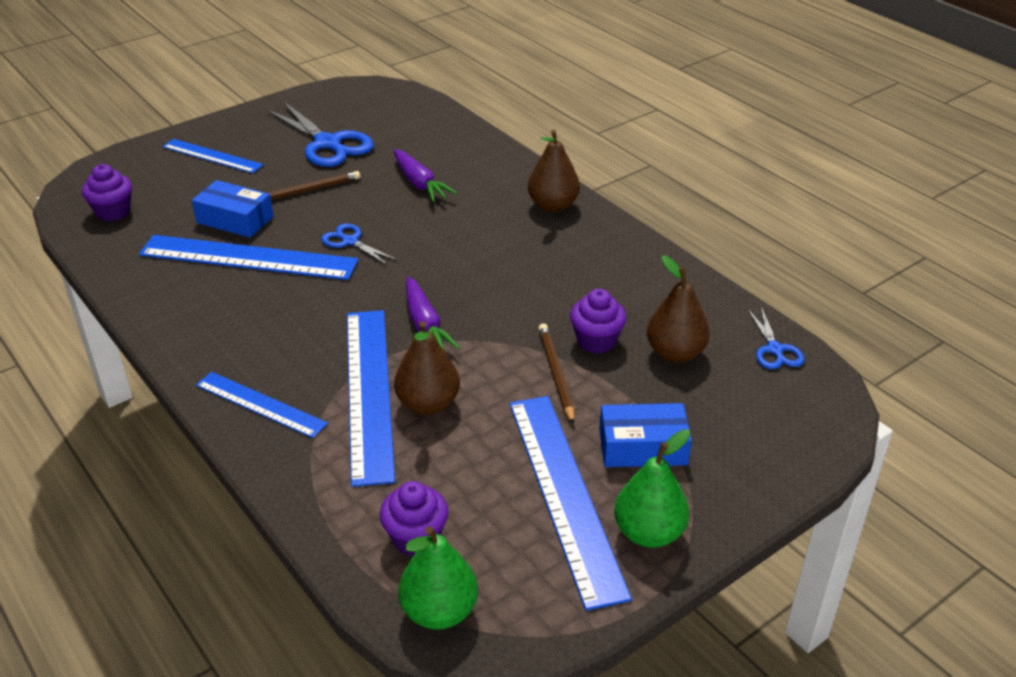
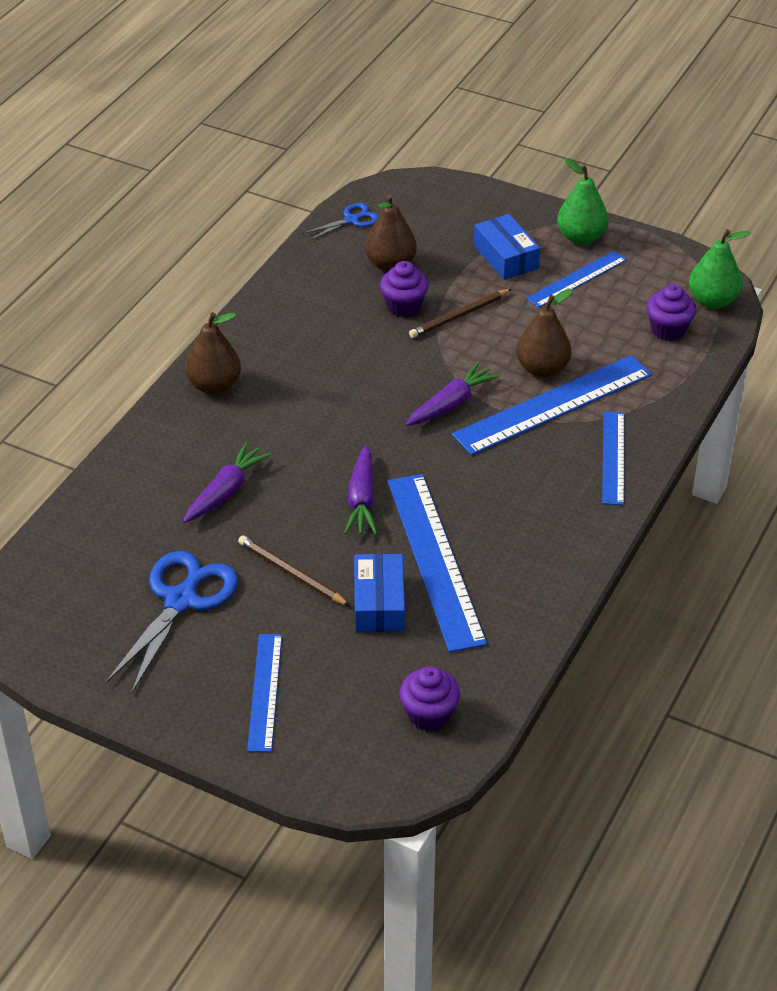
camera: 115 degrees left, 5 degrees up
(350, 241) = (362, 499): blue scissors -> purple carrot
(565, 494) = (577, 279): blue ruler -> blue ruler, size x0.58

